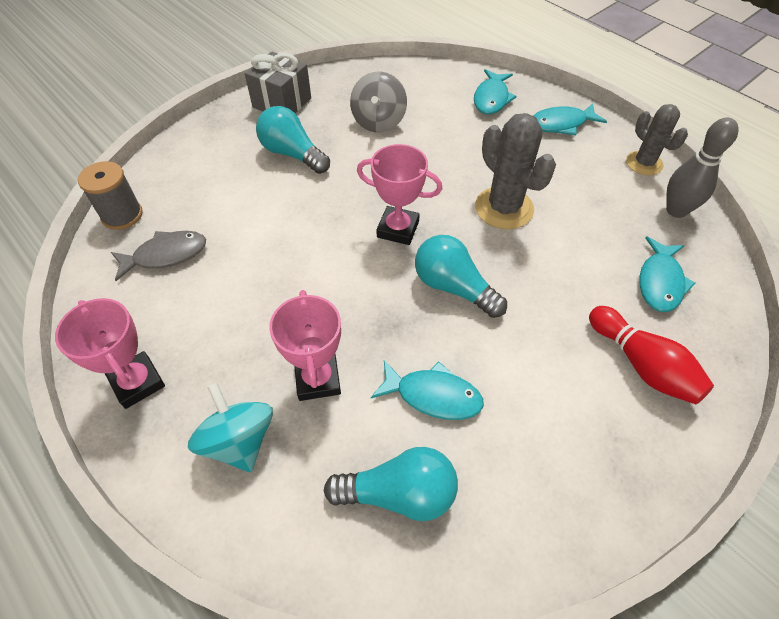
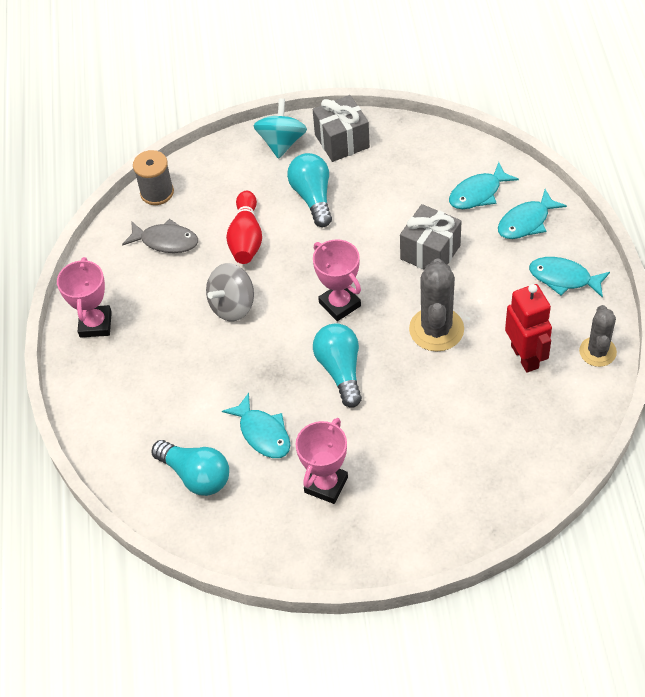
camera: 40 degrees right, 0 degrees up
(239, 441) = (129, 393): turquoise spinning top -> turquoise spinning top (282, 142)
(318, 379) = (201, 382): pink trophy -> pink trophy (326, 485)
(378, 121) = (406, 198): grey spinning top -> grey spinning top (232, 306)
(438, 152) = (430, 252): none -> grey gift
(596, 194) = (525, 356): none -> red robot
(642, 365) = (419, 495): red bowling pin -> red bowling pin (246, 238)
(660, 282) = (497, 450): turquoise fish -> turquoise fish (478, 193)
(676, 210) = (577, 405): grey bowling pin -> none

